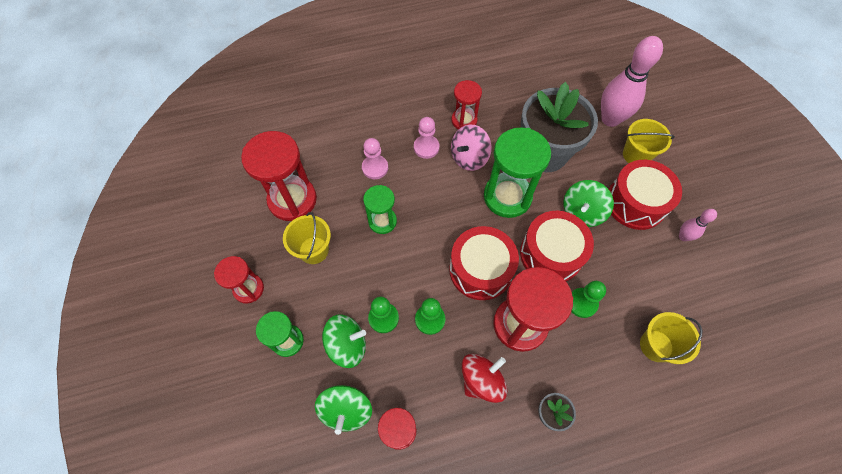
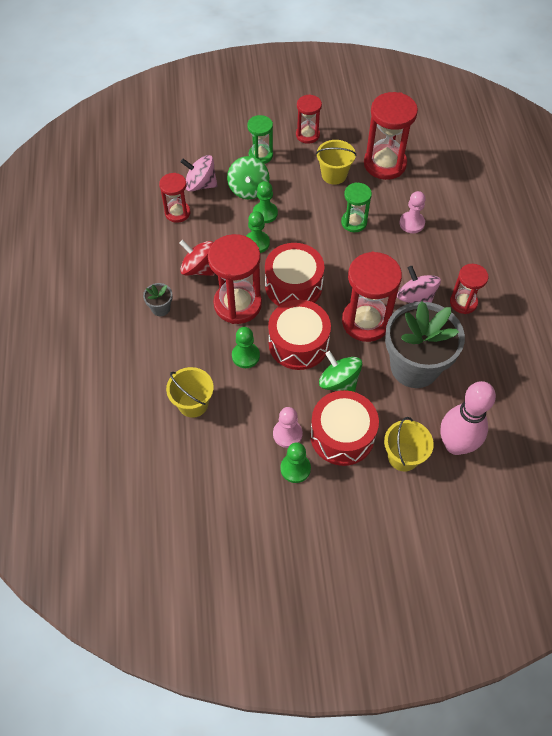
camera: 100 degrees right, 5 degrees down
(346, 410) = (200, 184): green spinning top -> pink spinning top
(426, 147) = (431, 265): pink pawn -> pink pawn (287, 434)
(481, 380) = (199, 268): red spinning top -> red spinning top turned 150 degrees clockwise
(507, 197) = (366, 321): green hourglass -> red hourglass
(683, 236) = (295, 468): pink bowling pin -> green pawn

